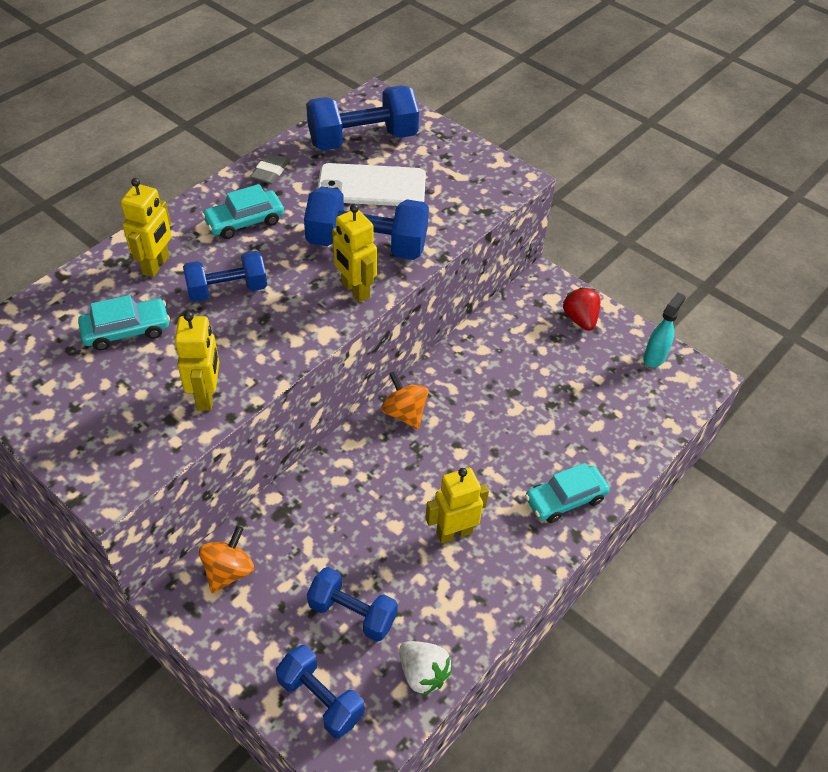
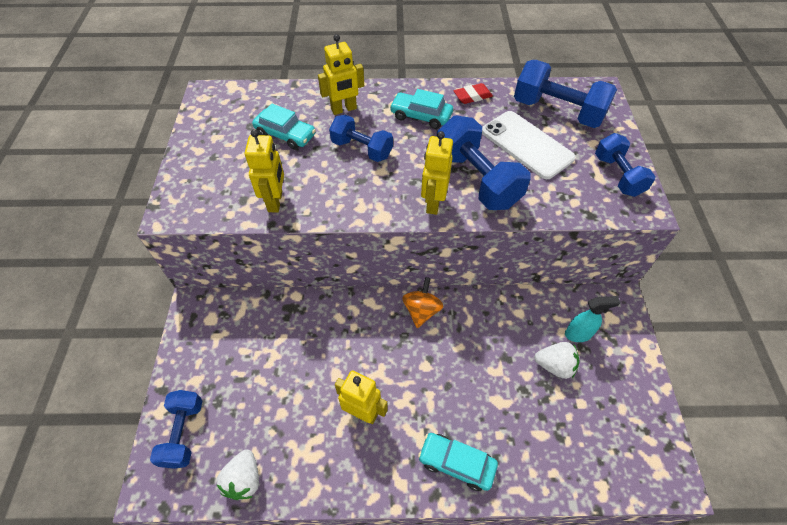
camera: 50 degrees right, 5 degrees up
(207, 396) = (275, 201): yellow robot -> yellow robot turned 45 degrees counterclockwise
(229, 571) = (230, 315): orange spinning top -> none
(270, 172) = (472, 96): grey eraser -> red eraser
(352, 613) = (254, 402): blue dumbbell -> blue dumbbell (618, 175)
(552, 367) = (554, 365): none -> white strawberry
(580, 319) = (616, 349): red strawberry -> none
(654, 357) = (647, 427): turquoise spray bottle -> turquoise spray bottle (578, 334)

